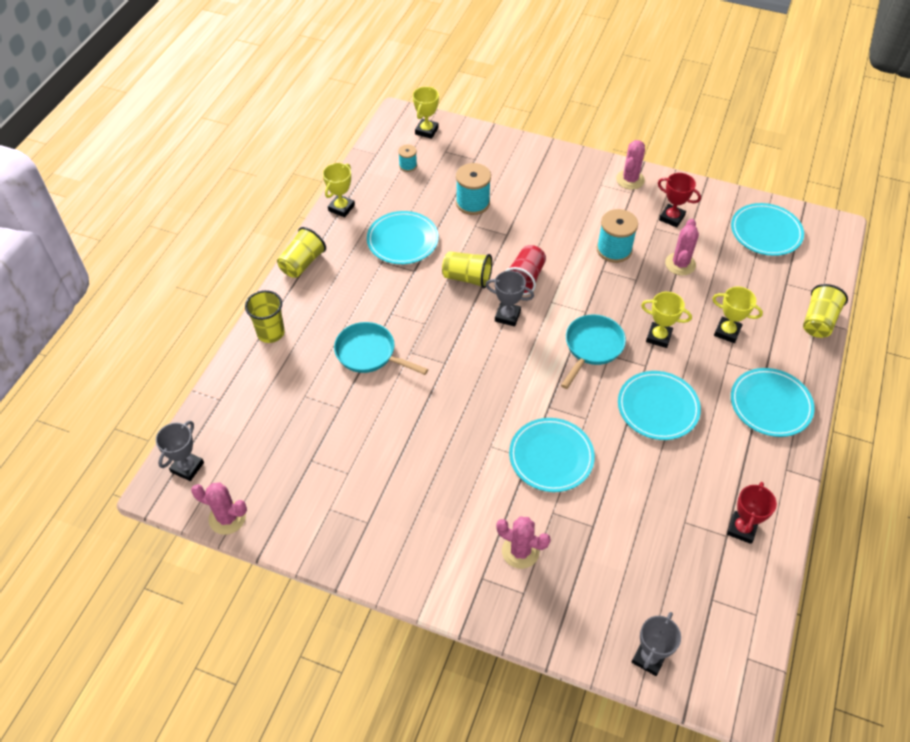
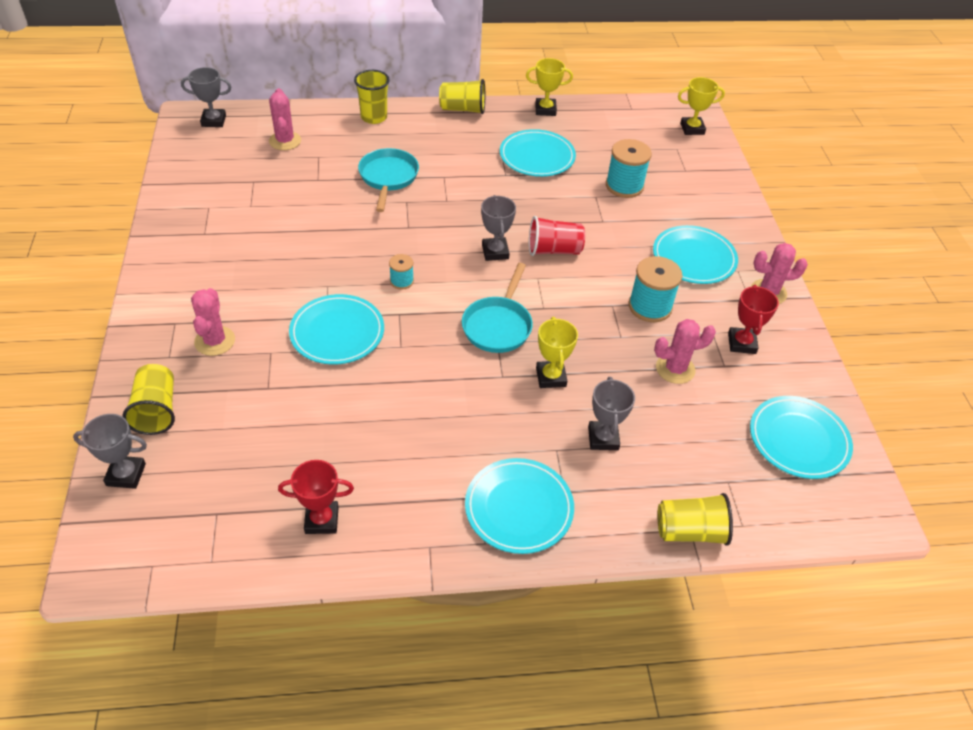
camera: 60 degrees right, 5 degrees down
(227, 518) = (175, 156): pink cactus -> pink cactus (285, 141)
(408, 165) = (634, 131): turquoise spool -> turquoise spool (401, 281)
(467, 278) = (523, 211): yellow cup -> yellow cup (156, 410)
(592, 347) = (498, 325): turquoise pan -> turquoise pan turned 105 degrees clockwise
(658, 407) = (450, 401): turquoise plate -> turquoise plate (694, 258)
(727, 332) = (603, 438): yellow trophy -> grey trophy

